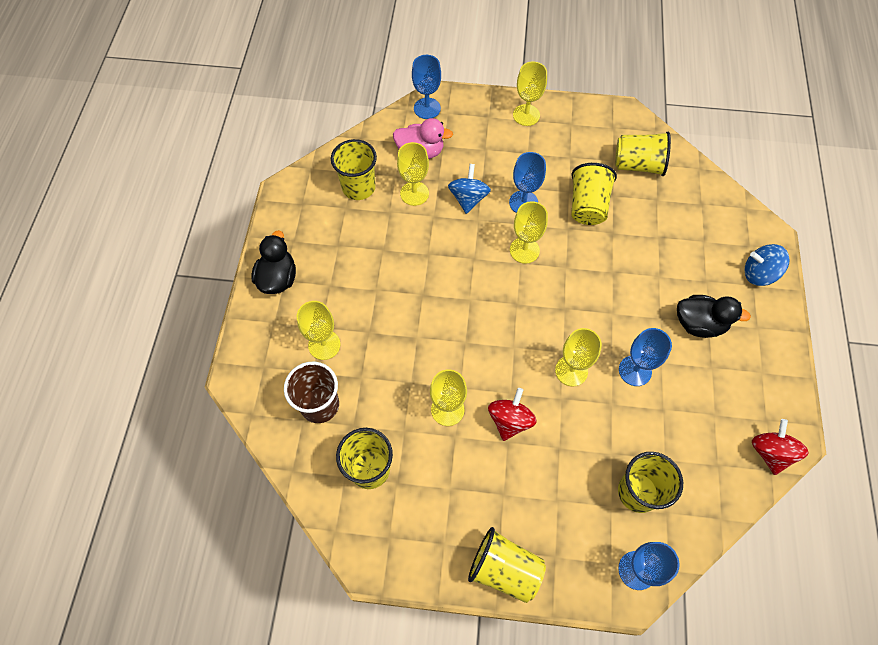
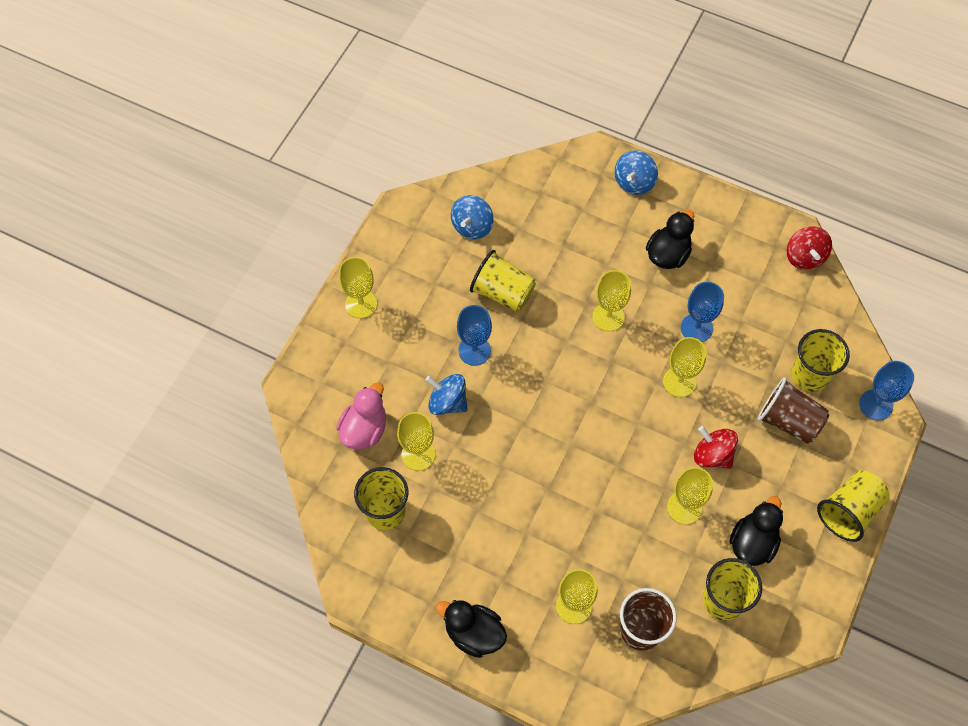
camera: 70 degrees left, 0 degrees up
(427, 108) = (304, 402): blue goblet -> none
(436, 481) = (752, 542): none -> black duck
(524, 250) = (532, 372): yellow goblet -> yellow goblet (608, 317)
(577, 483) = (788, 421): none -> brown cup
(638, 165) = (472, 226): yellow cup -> blue spinning top
(770, 452) = (804, 257): red spinning top -> red spinning top turned 120 degrees counterclockwise

